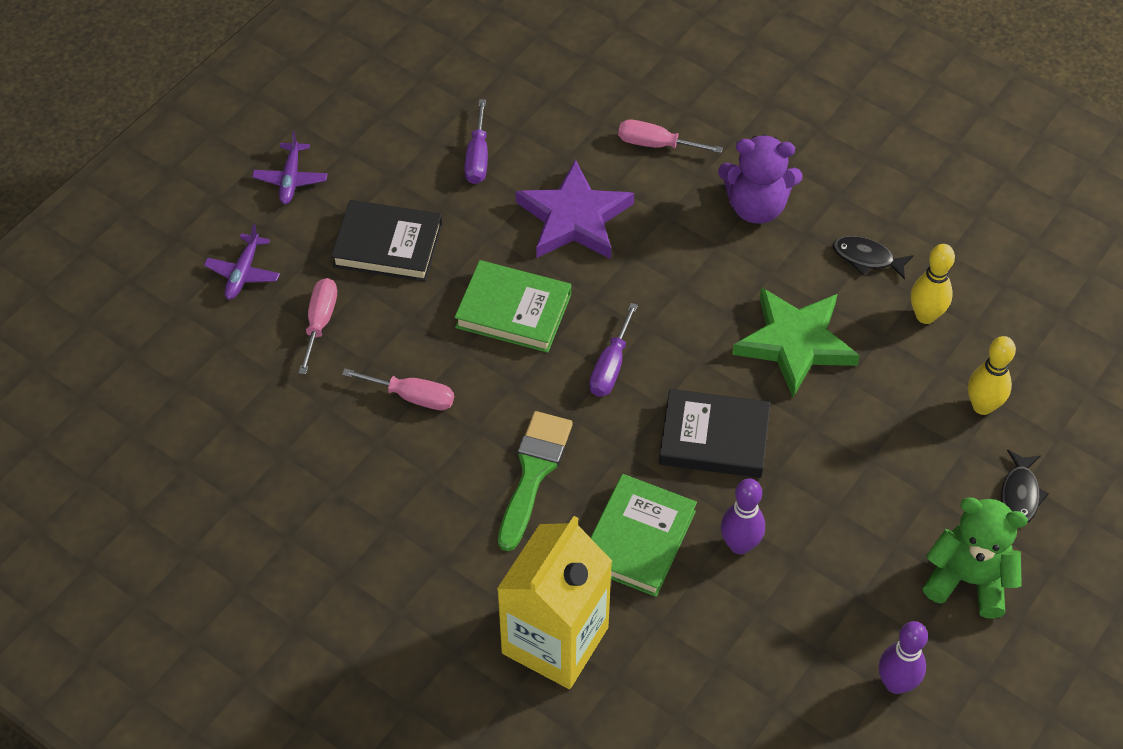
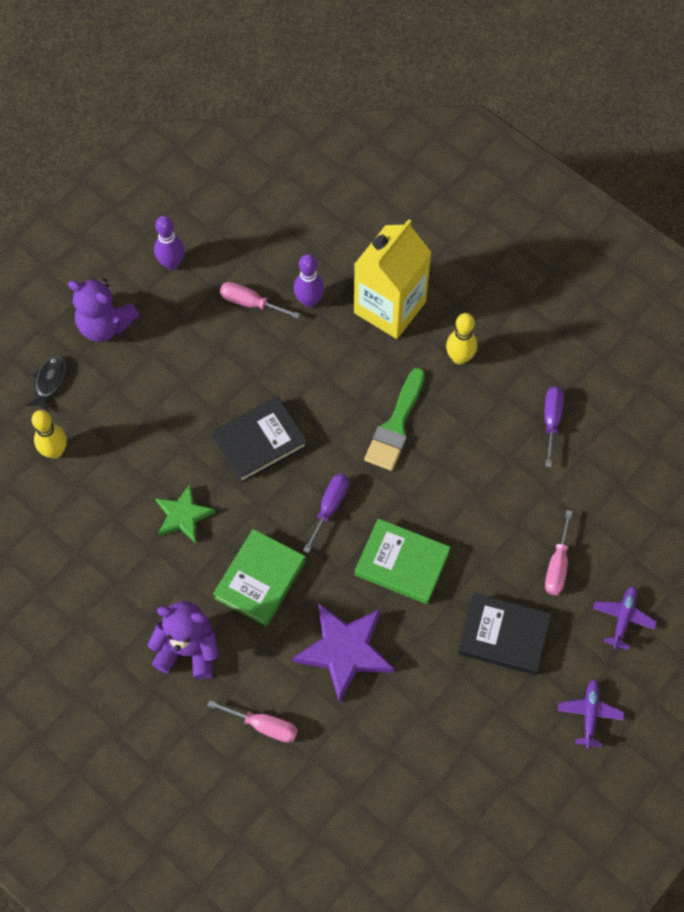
camera: 175 degrees left, 10 degrees up
(412, 397) = (483, 494): pink screwdriver -> pink screwdriver (250, 303)
(477, 157) = (424, 724): purple screwdriver -> purple screwdriver (551, 421)
(638, 539) = (325, 371): green book -> green book (260, 579)
(714, 438) = (260, 442): black book -> black book turned 45 degrees counterclockwise
(739, 545) = (256, 361): purple bowling pin -> purple bowling pin (309, 301)
(795, 343) = (183, 516): green star -> green star, size x0.62
(867, 258) = (107, 590): black fish -> none
(925, 315) = (75, 532): yellow bowling pin -> yellow bowling pin (459, 358)
(968, 580) = (105, 325): green teddy bear -> purple teddy bear

